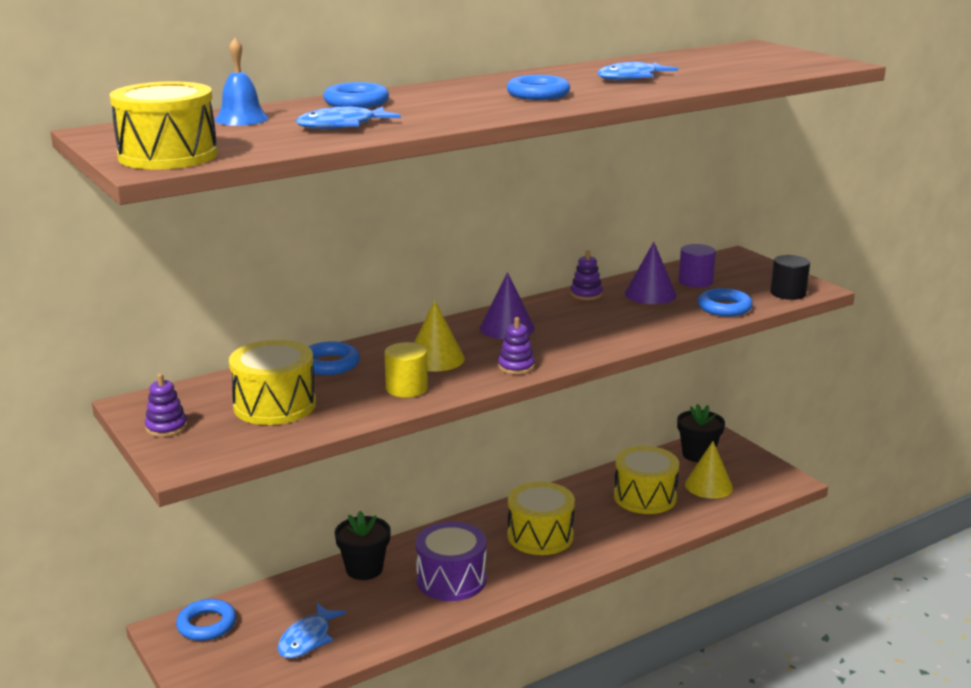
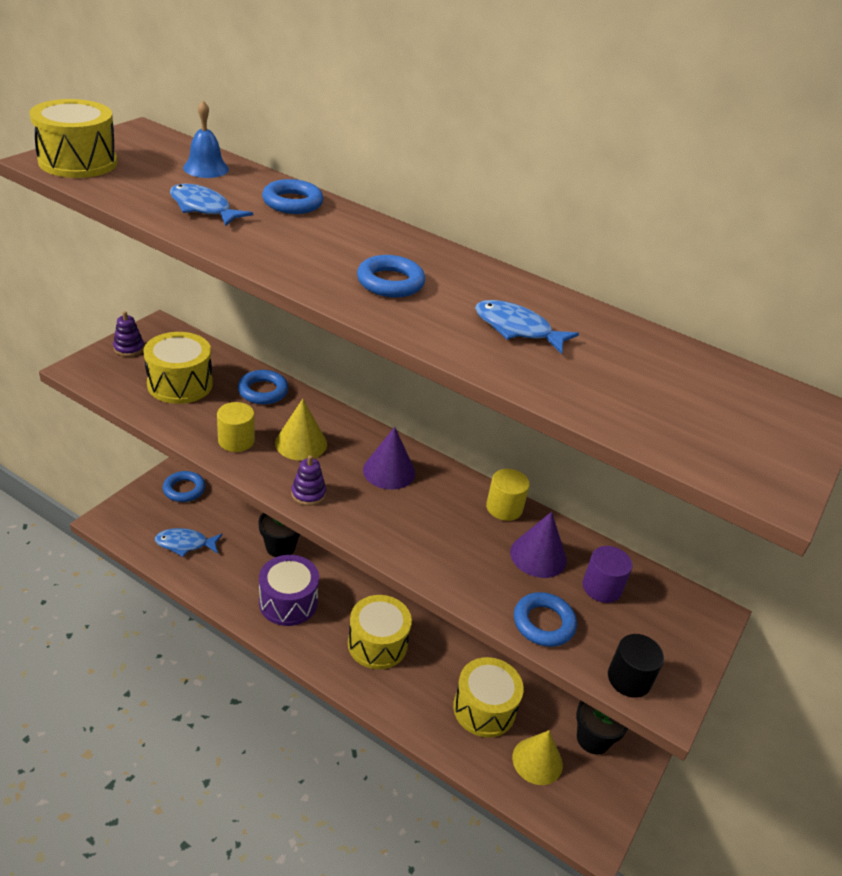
camera: 60 degrees right, 15 degrees up
(586, 294) = (504, 508): purple stacking toy -> yellow cylinder

